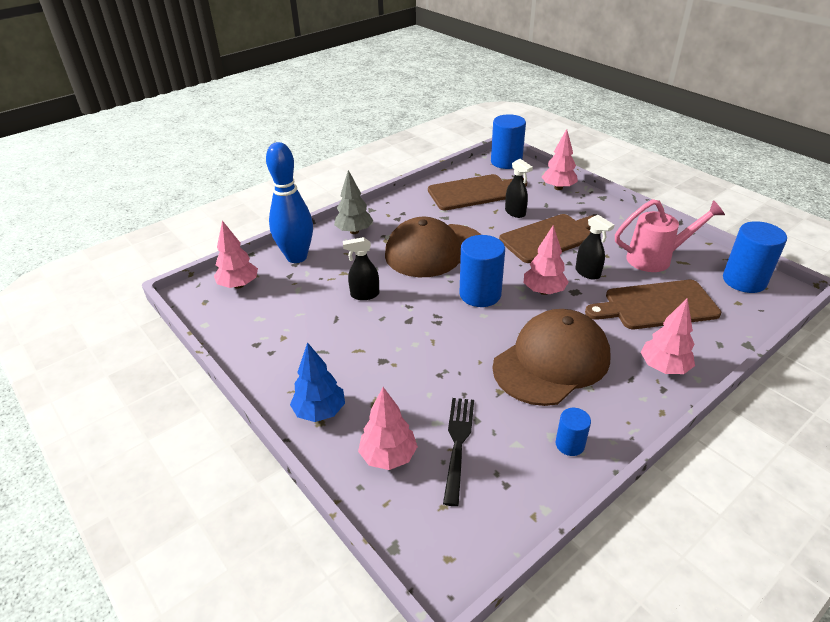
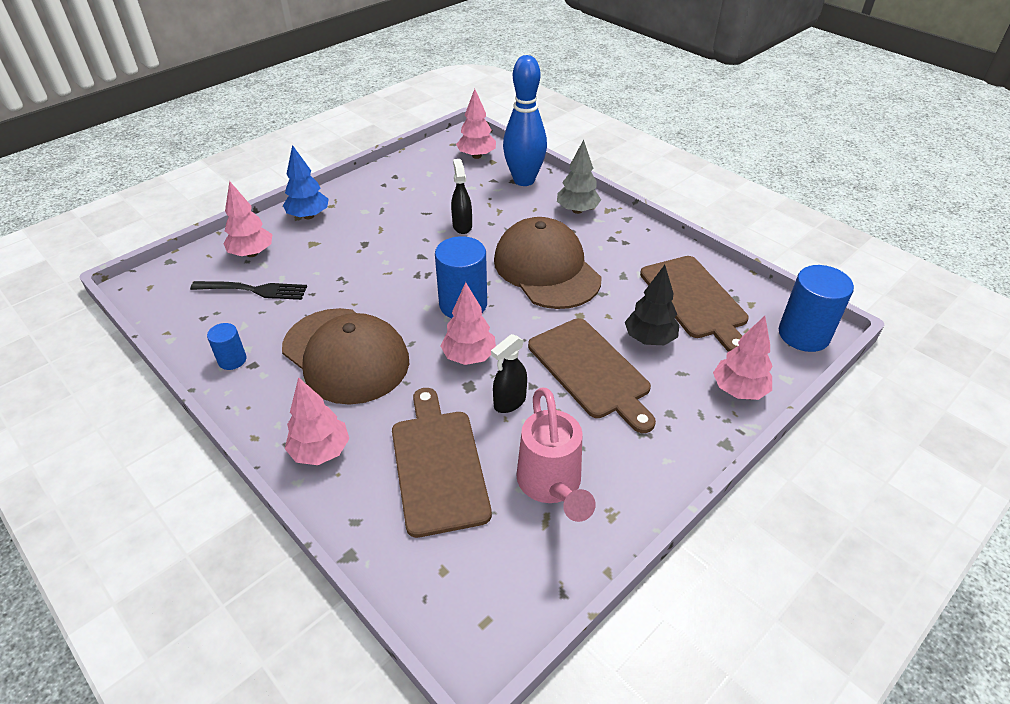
camera: 85 degrees right, 5 degrees up
(515, 213) = (649, 339): black spray bottle -> black tree
(744, 280) = (499, 596): blue cylinder -> none

